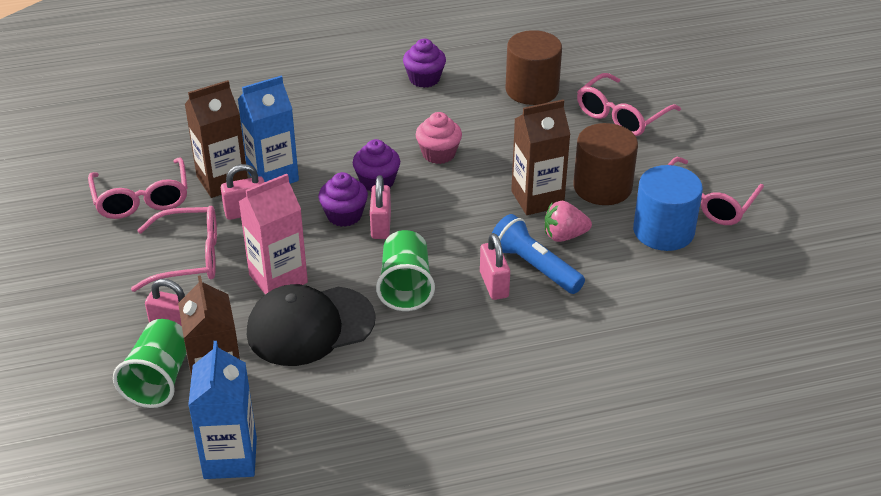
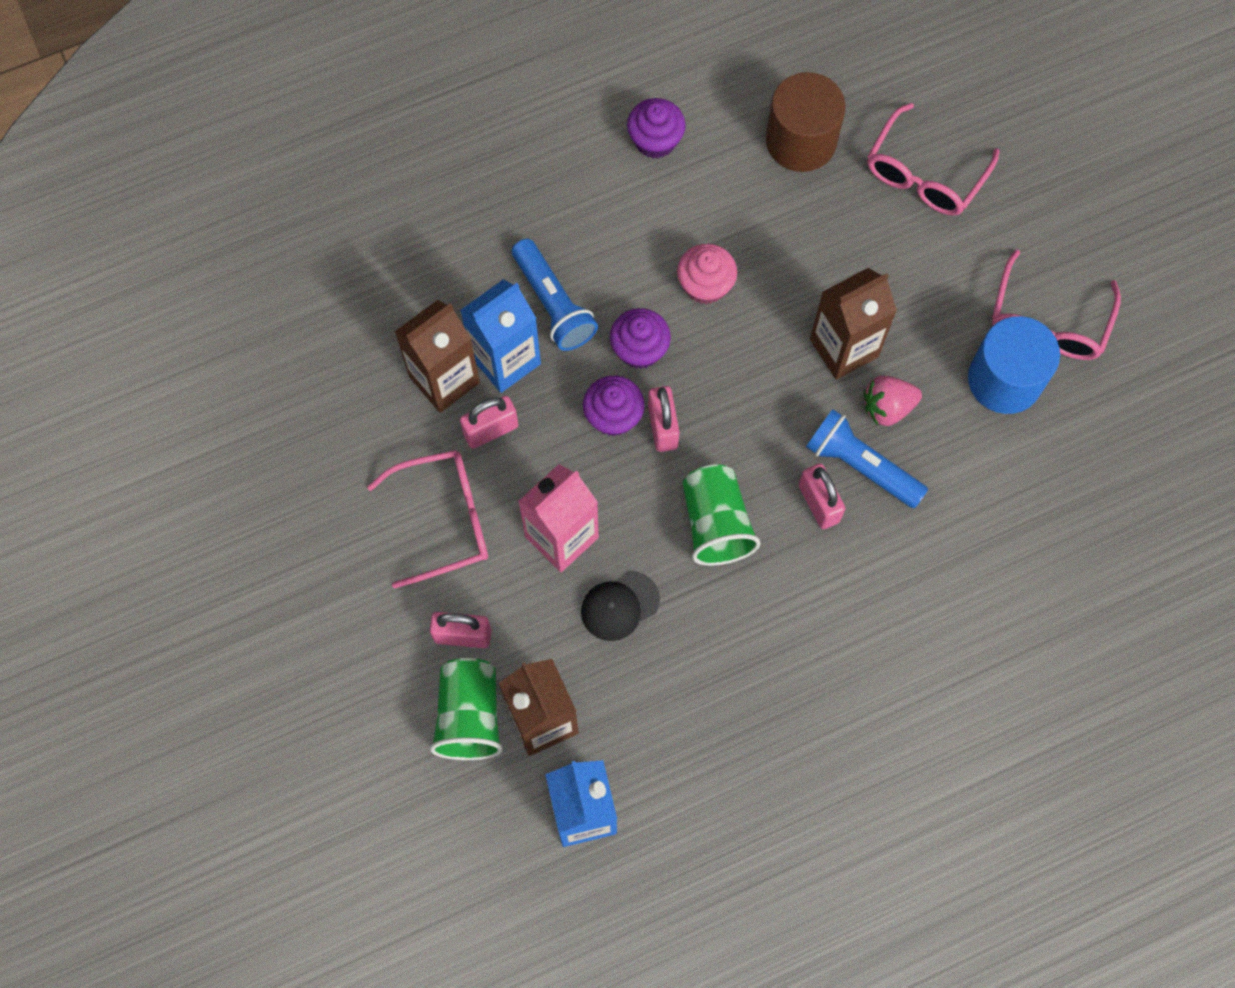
camera: 10 degrees left, 30 degrees up
(141, 198) = (352, 428): pink glasses -> none
(310, 326) = (619, 606): black cap -> black cap, size x0.54
(320, 151) = (553, 304): none -> blue flashlight
(602, 187) = (920, 314): brown cylinder -> none

